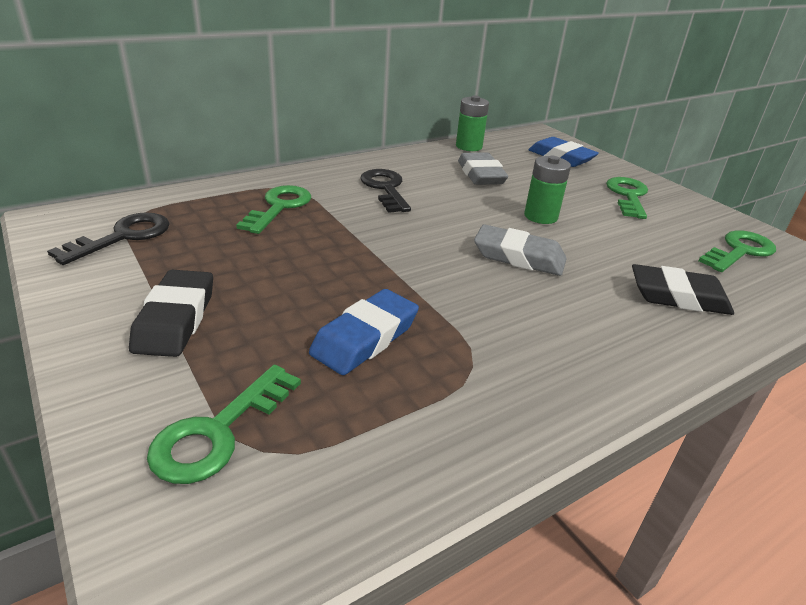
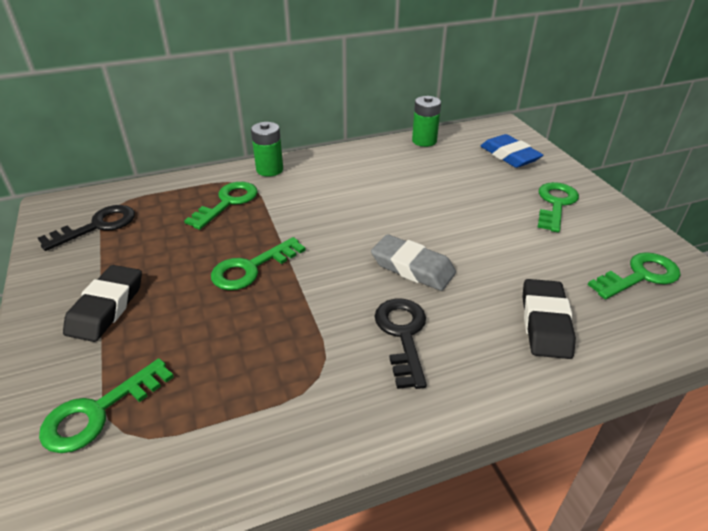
camera: 15 degrees right, 5 degrees up
(340, 268) = (251, 268): none -> green key
(365, 338) = (242, 339): blue eraser -> none
(385, 189) = (326, 187): black key -> black key (402, 335)
(480, 175) = (420, 174): grey eraser -> none
(540, 216) = (455, 224): green battery -> green battery (269, 170)
(678, 297) = (545, 323): black eraser -> black eraser turned 75 degrees clockwise

